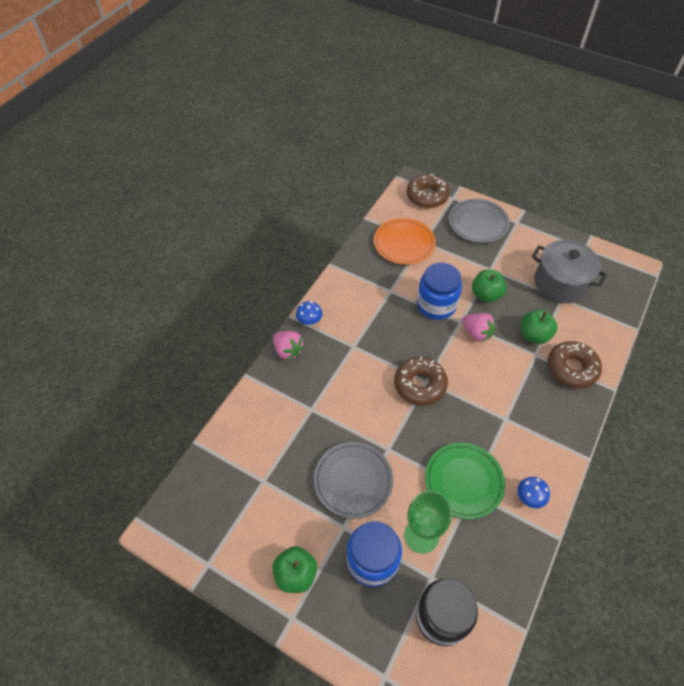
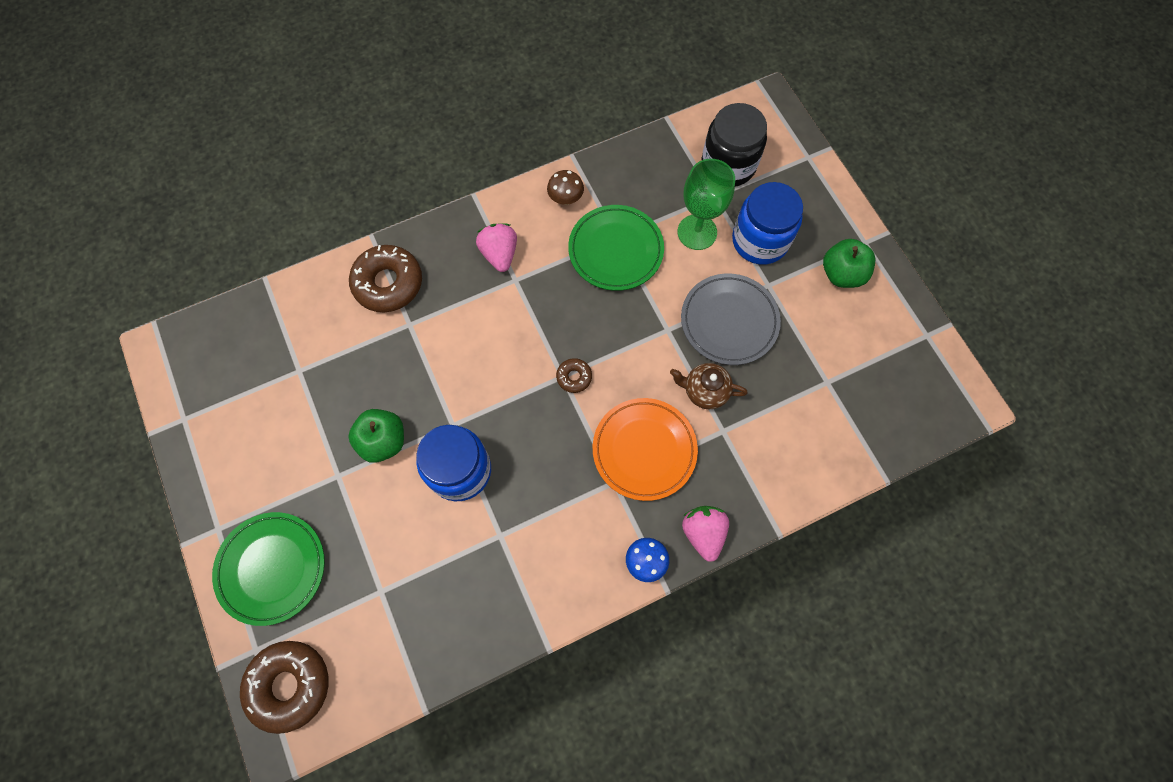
camera: 145 degrees left, 15 degrees up
(338, 425) = (704, 391): none -> brown teapot
(404, 244) = (411, 608): orange plate -> orange plate (644, 450)
(420, 385) = (574, 377): brown donut -> brown donut, size x0.48
(476, 333) = (448, 396): pink strawberry -> pink strawberry (500, 254)
(478, 223) = (272, 568): grey plate -> green plate
(529, 498) = (565, 199): blue mushroom -> brown mushroom
(534, 335) = (385, 347): green apple -> none
(560, 283) = (276, 392): grey pot -> none

